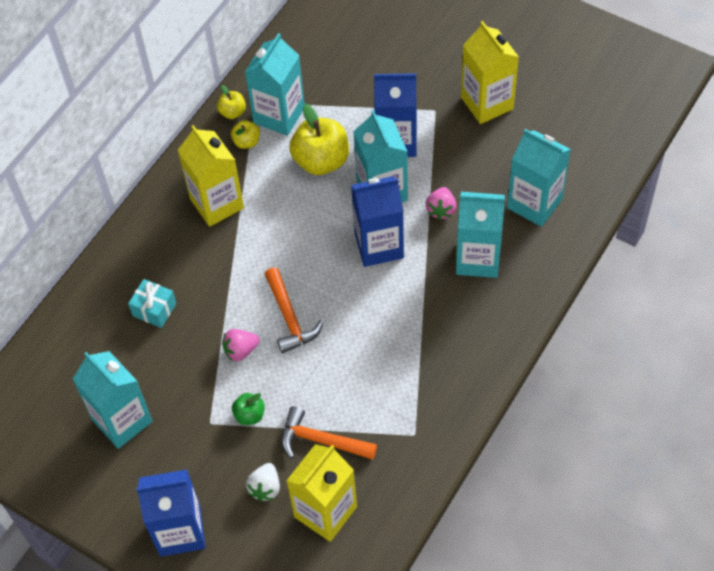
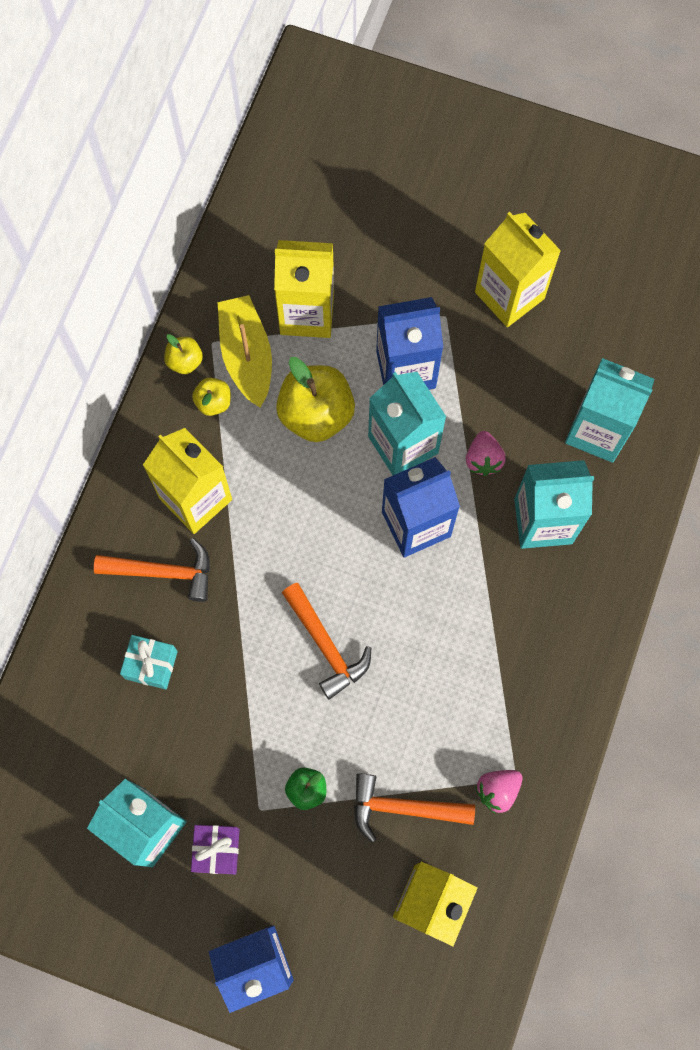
camera: 15 degrees left, 15 degrees up
(170, 445) = (217, 850): none -> purple gift
(180, 248) = (163, 572): none -> orange hammer
(241, 350) = (275, 703): pink strawberry -> pink strawberry (497, 790)
(265, 488) = (349, 884): white strawberry -> none
(279, 115) = (246, 356): turquoise carton -> yellow boat
(331, 94) = (307, 313): none -> yellow carton

